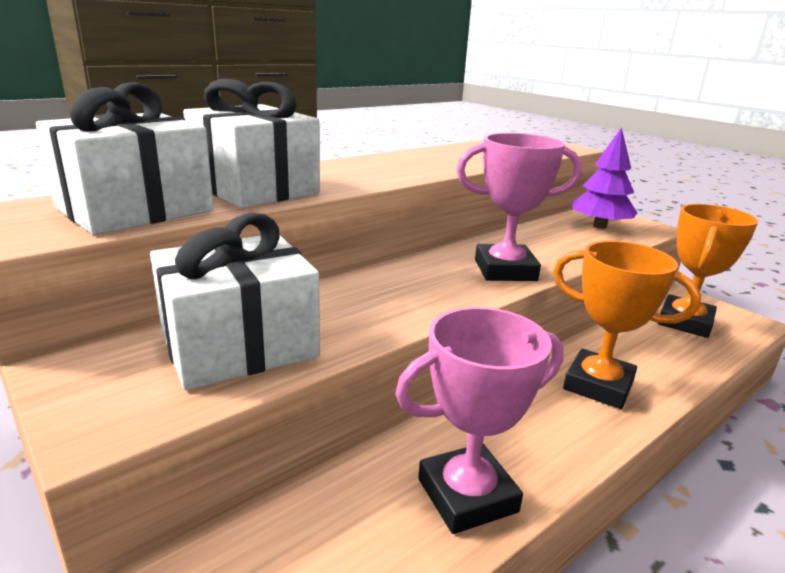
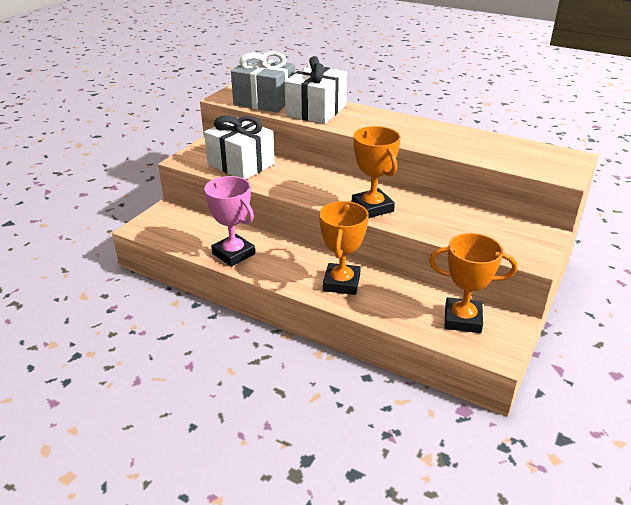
camera: 70 degrees right, 10 degrees up
(135, 209) = (264, 101): white gift -> grey gift
(505, 270) = (372, 208): pink trophy -> orange trophy
(599, 226) = (502, 235): purple tree -> none

